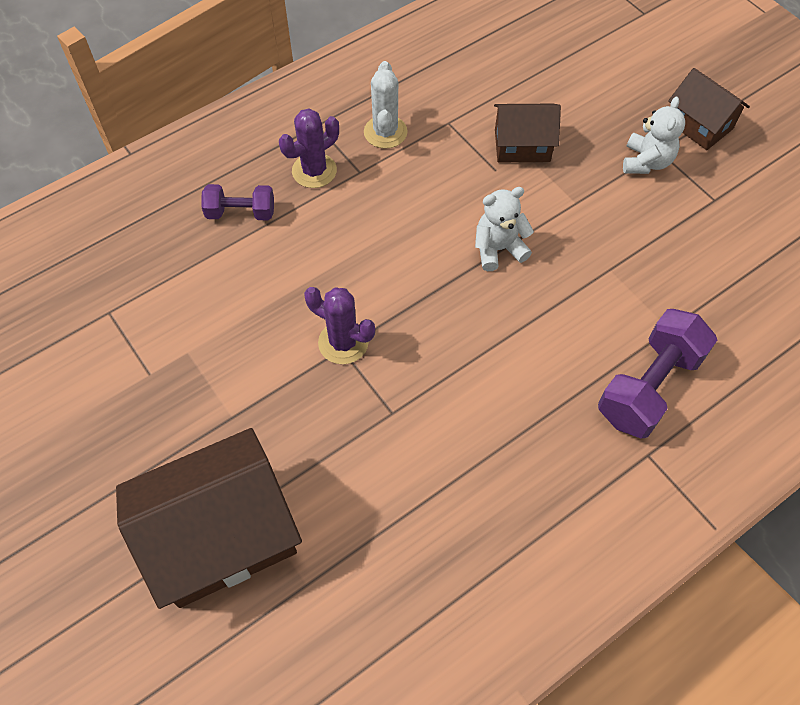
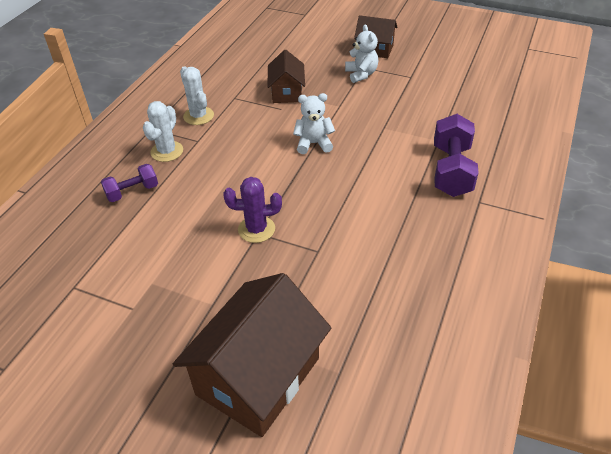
camera: 30 degrees left, 15 degrees down
(314, 171) = (167, 151): purple cactus -> white cactus
(498, 249) = (313, 143): white teddy bear -> white teddy bear turned 45 degrees clockwise
(522, 146) = (287, 92): brown house -> brown house turned 60 degrees counterclockwise

